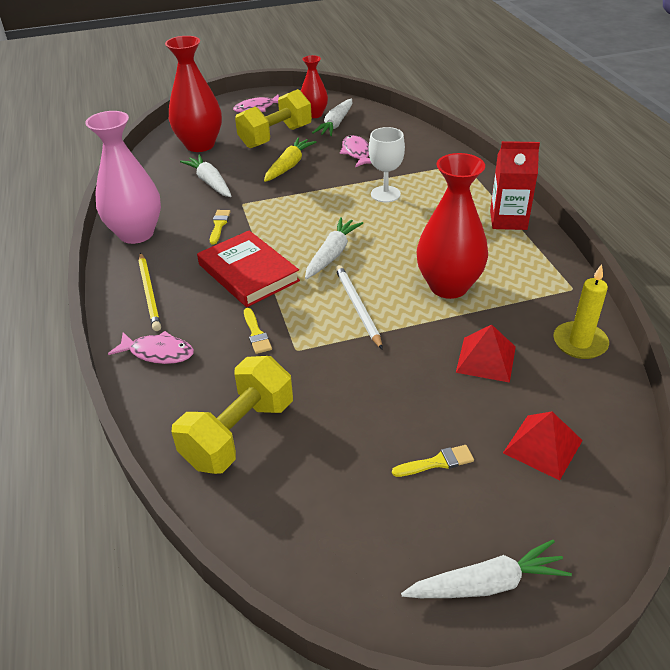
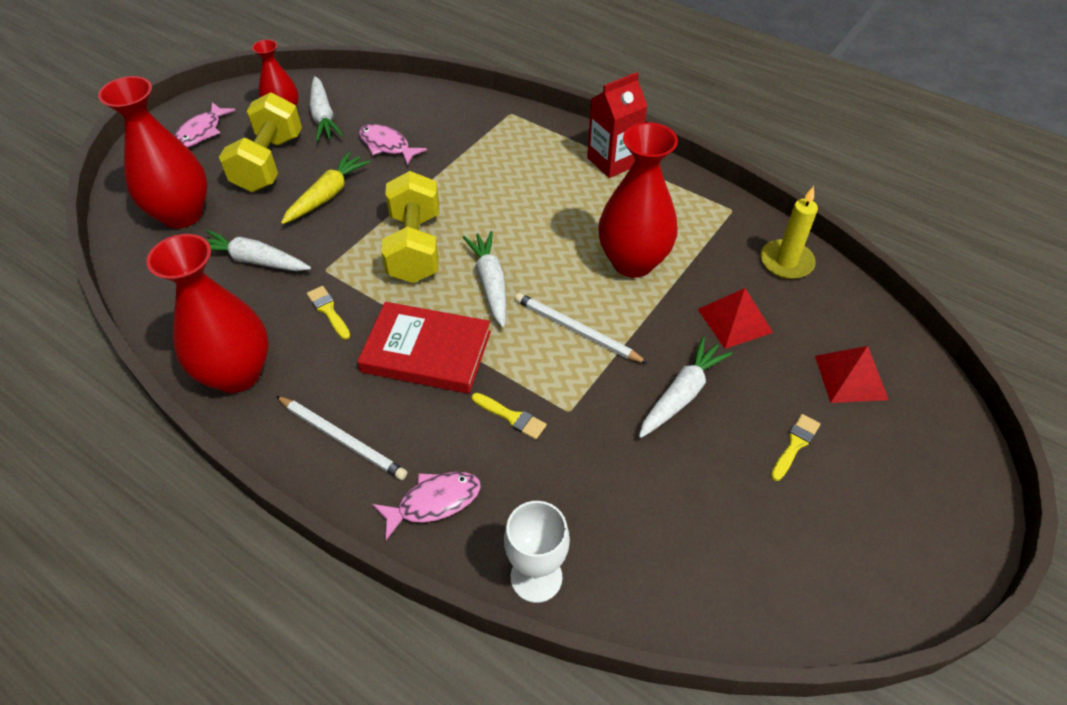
camera: 40 degrees left, 10 degrees up
(136, 234) = (237, 374): pink vase -> red vase
(149, 293) = (342, 439): yellow pencil -> white pencil
(239, 433) = (611, 533): yellow dumbbell -> yellow dumbbell (415, 247)
(289, 166) = (327, 195): yellow carrot -> yellow carrot turned 45 degrees clockwise
(385, 194) = (470, 184): white goblet -> white goblet (536, 577)
(486, 584) = (927, 524): white carrot -> white carrot (681, 394)

